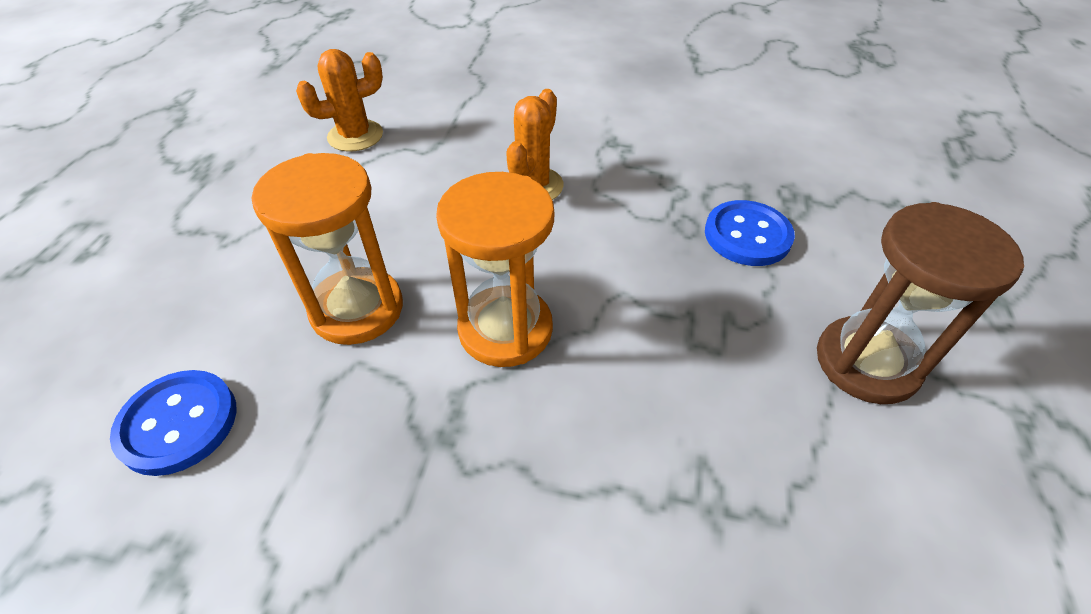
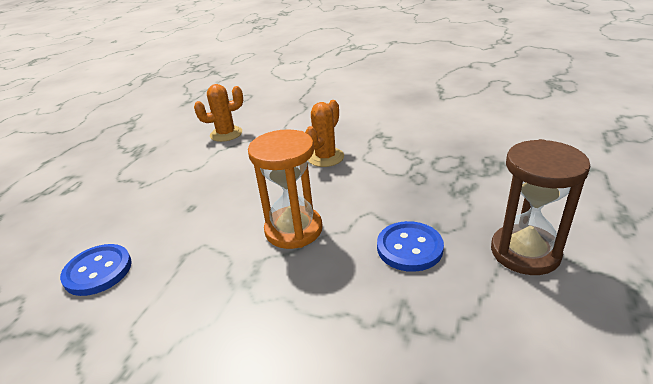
camera: 10 degrees right, 15 degrees down
(357, 309) = (209, 218): orange hourglass -> none
(747, 235) = (457, 183): blue button -> blue button (409, 248)

